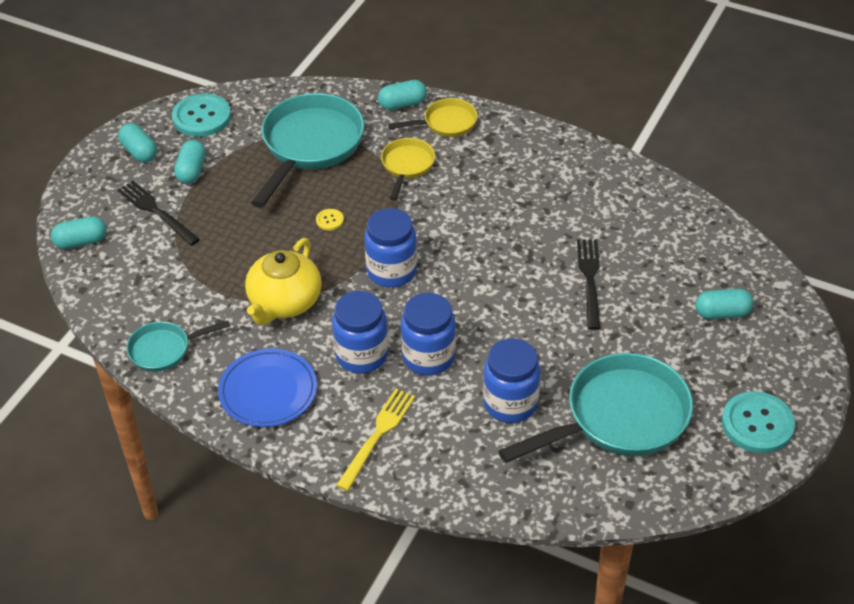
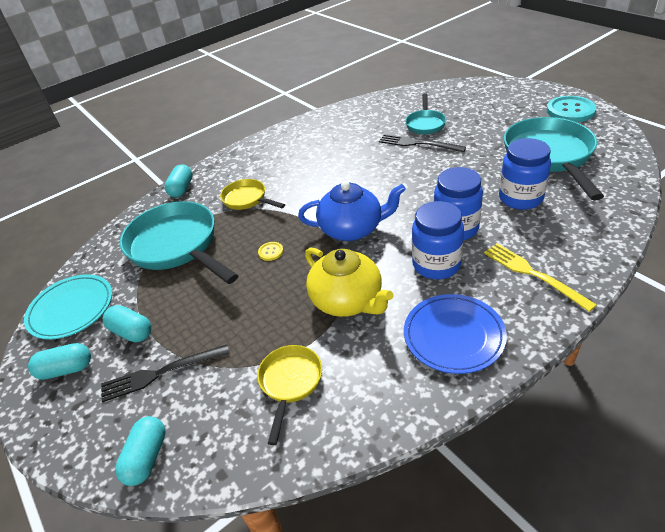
camera: 60 degrees left, 5 degrees down
(164, 349) = (359, 410): turquoise pan -> turquoise pan (425, 124)
(201, 117) = (71, 309): turquoise button -> turquoise plate
(391, 271) = (352, 229): blue jar -> blue teapot
(446, 123) = (221, 173): yellow pan -> yellow pan (290, 383)
(722, 313) = (473, 105): turquoise capsule -> none

